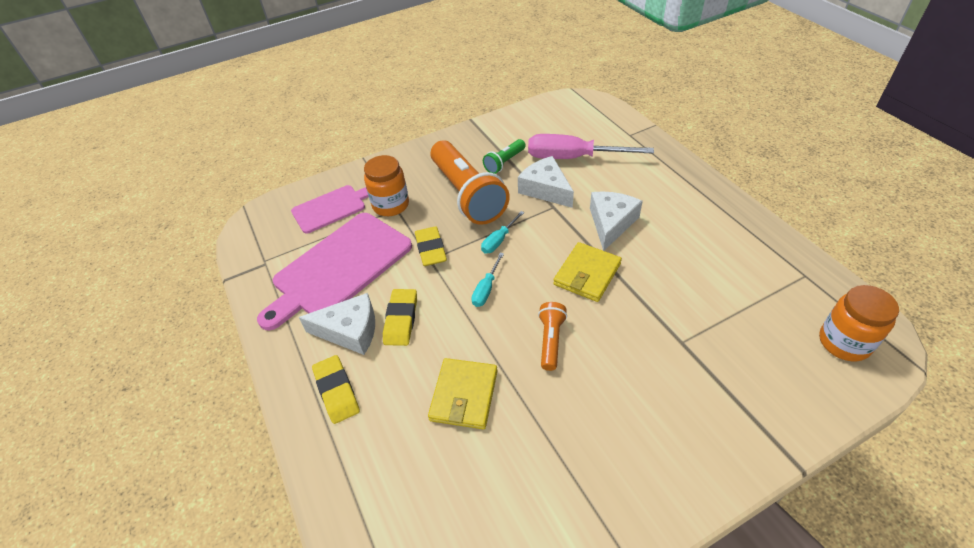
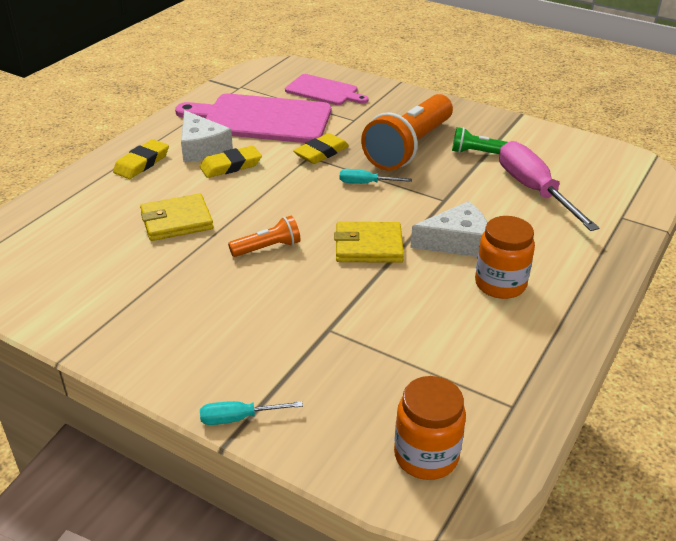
camera: 55 degrees right, 10 degrees down
(391, 205) = (355, 115): orange jar -> orange jar (500, 284)
(486, 289) = (299, 195): turquoise screwdriver -> turquoise screwdriver (238, 418)
(546, 189) = (465, 188): white cheese -> none

